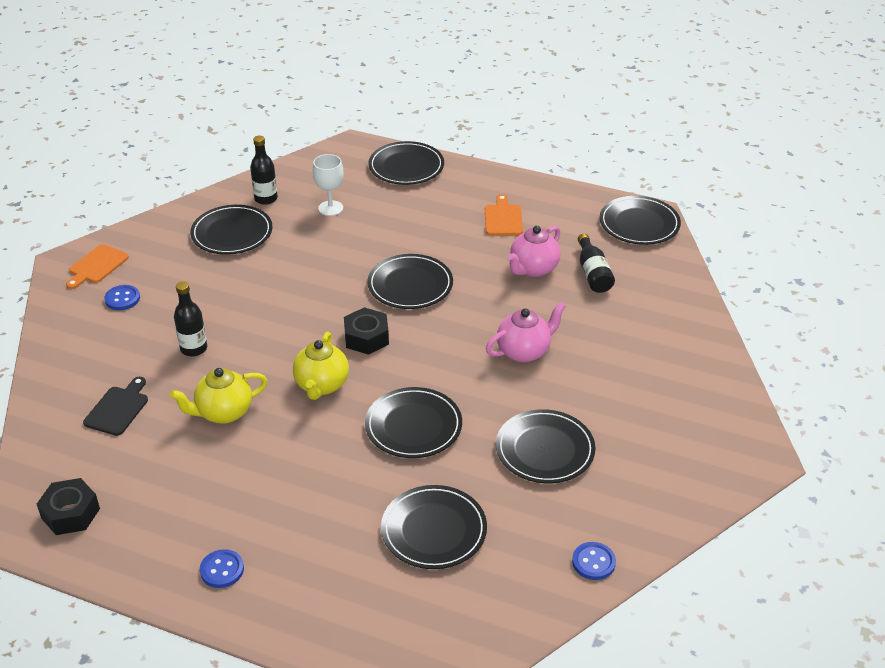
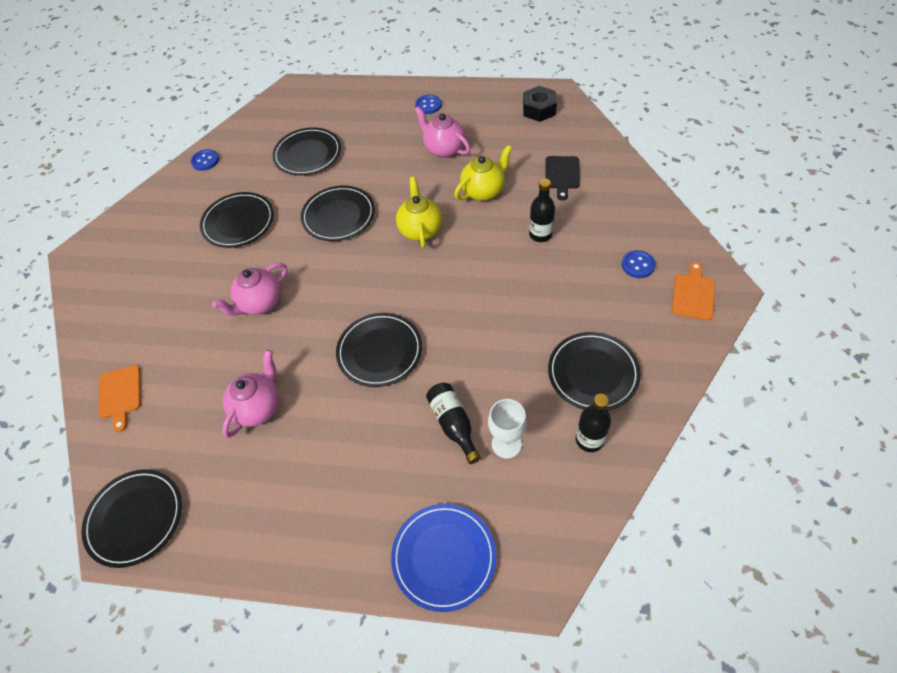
camera: 170 degrees right, 15 degrees up
(239, 485) = (444, 149): none -> pink teapot
(366, 337) = (401, 282): black nut -> none
(406, 167) = (444, 557): black plate -> blue plate
(503, 218) = (299, 482): orange cutting board -> orange cutting board (120, 395)
(593, 273) = (195, 418): black bottle -> black bottle (453, 424)

